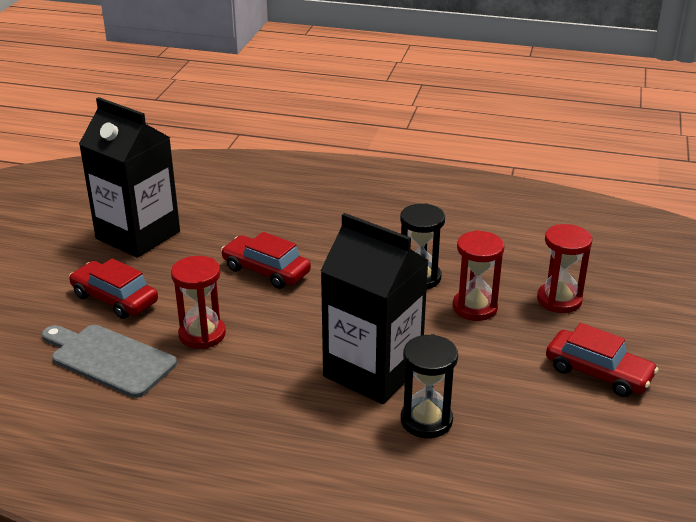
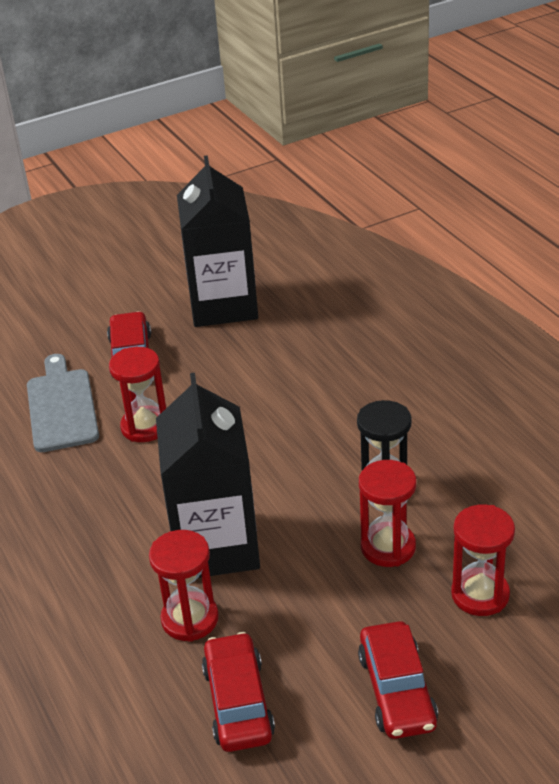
camera: 50 degrees right, 5 degrees up
(266, 270) = (270, 397): red car -> red car (238, 702)
(426, 420) = (190, 619): black hourglass -> red hourglass

